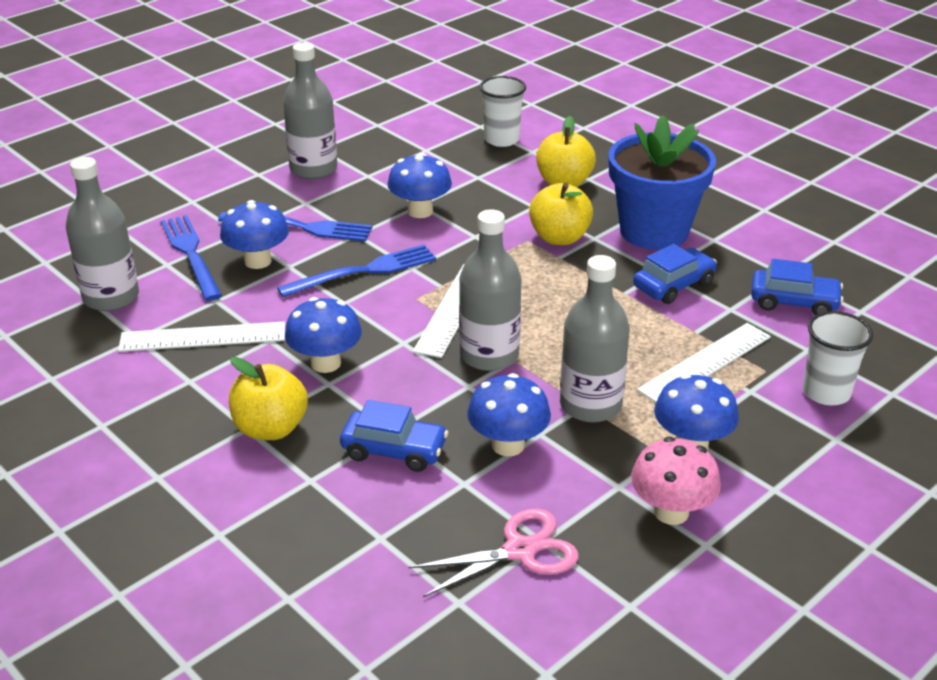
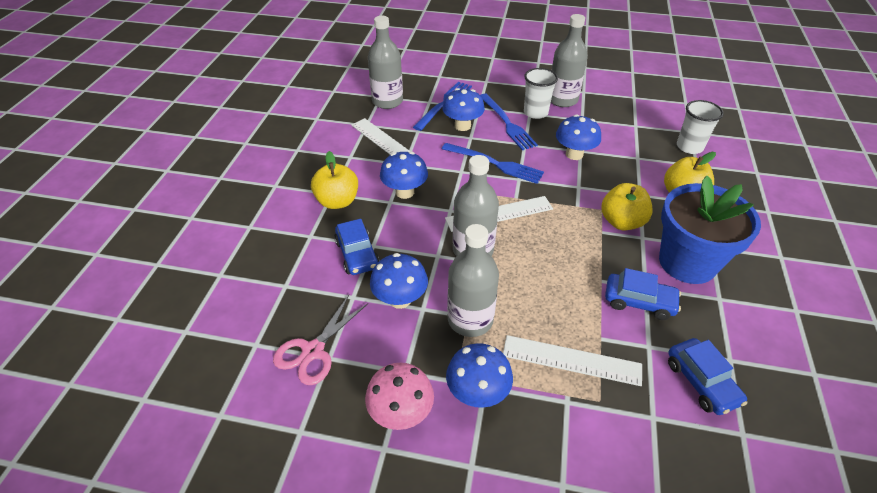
camera: 55 degrees right, 10 degrees up
(519, 551) = (313, 351): pink scissors -> pink scissors turned 90 degrees clockwise
(826, 392) = (612, 453): white cup -> white cup (535, 112)

